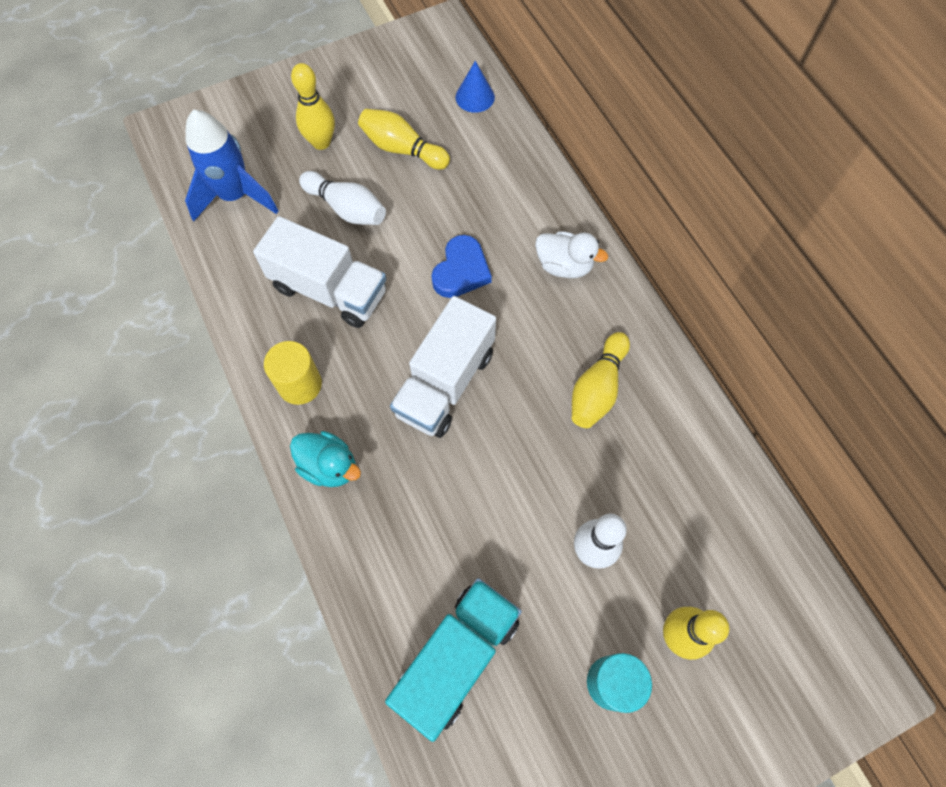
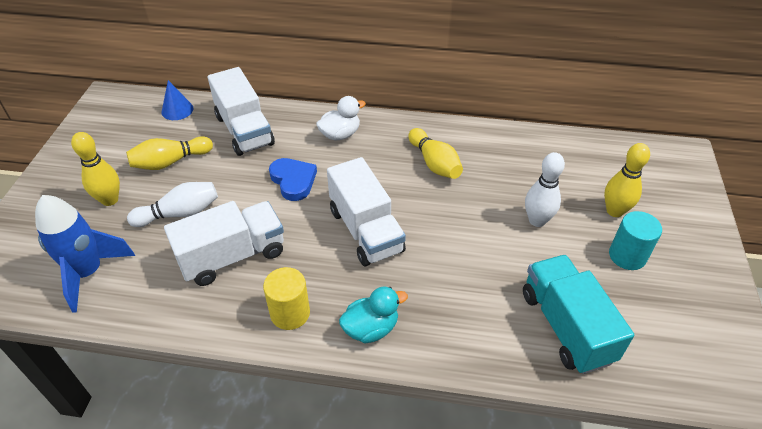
camera: 55 degrees left, 20 degrees down
(495, 175) = (244, 130): none -> white truck

